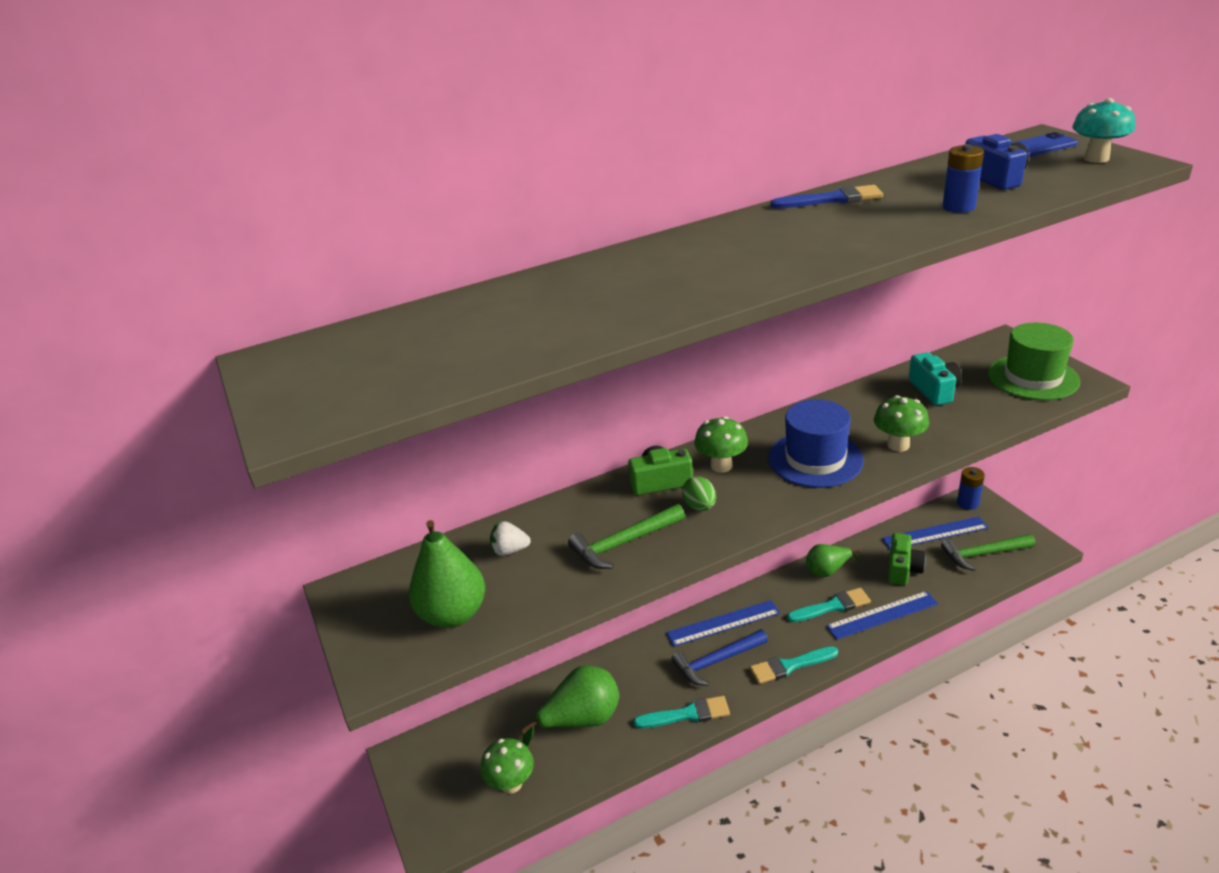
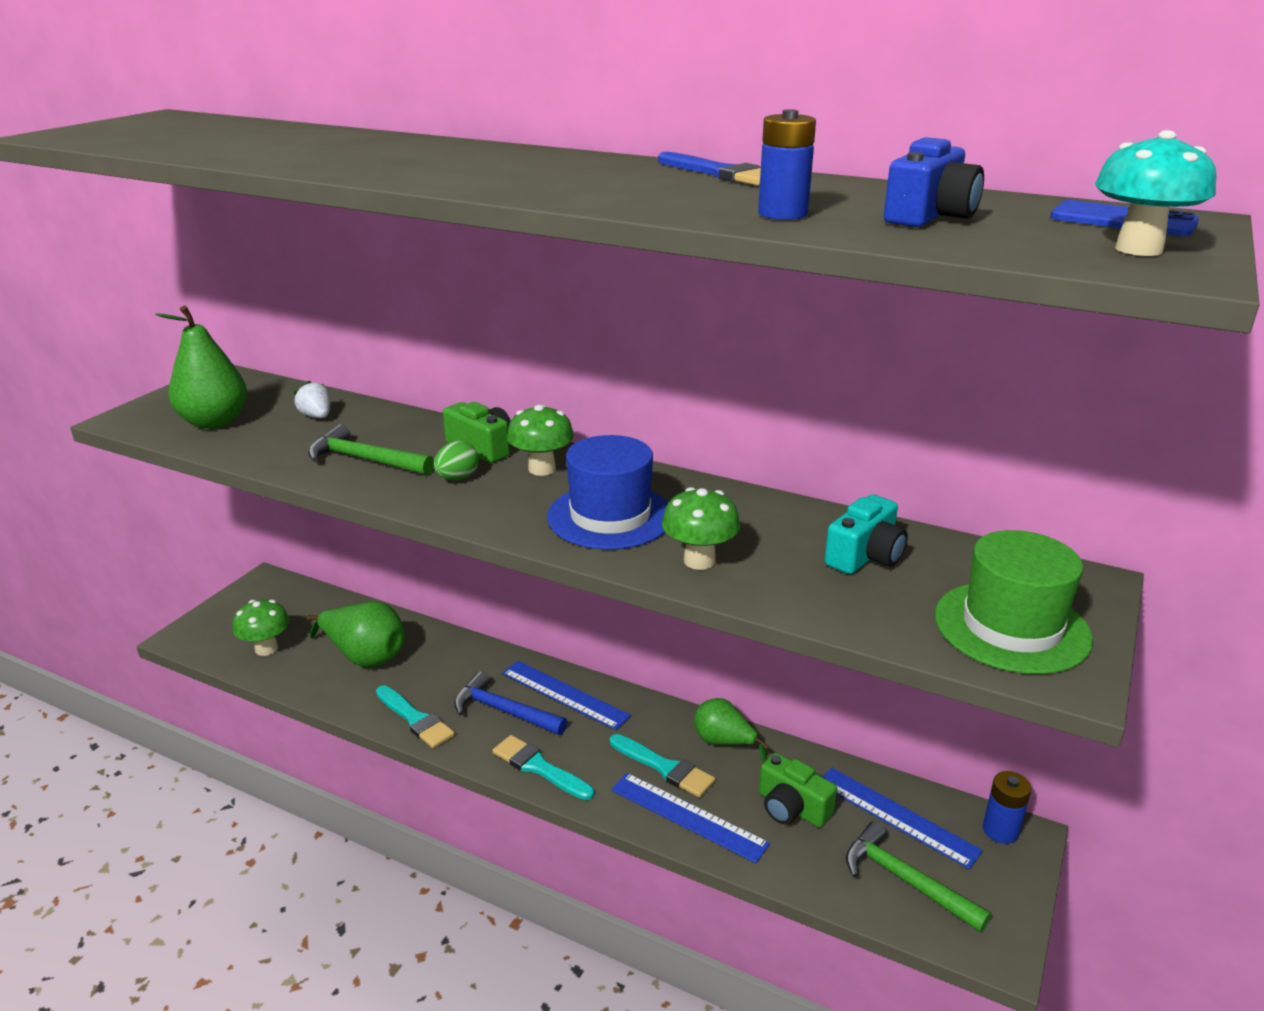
camera: 50 degrees right, 5 degrees down
(903, 569) = (792, 807): green camera -> green camera turned 60 degrees clockwise

